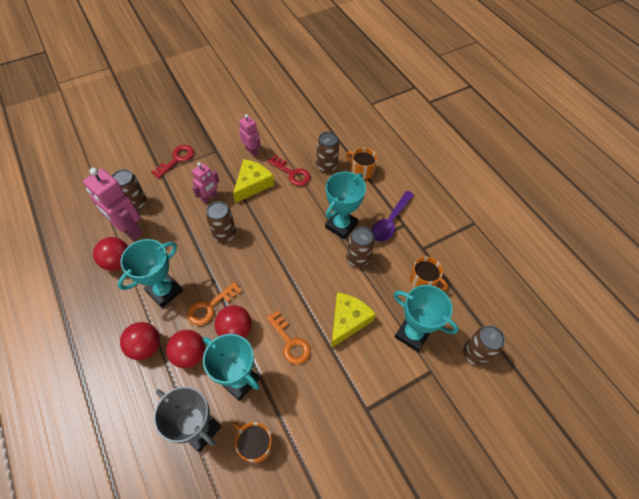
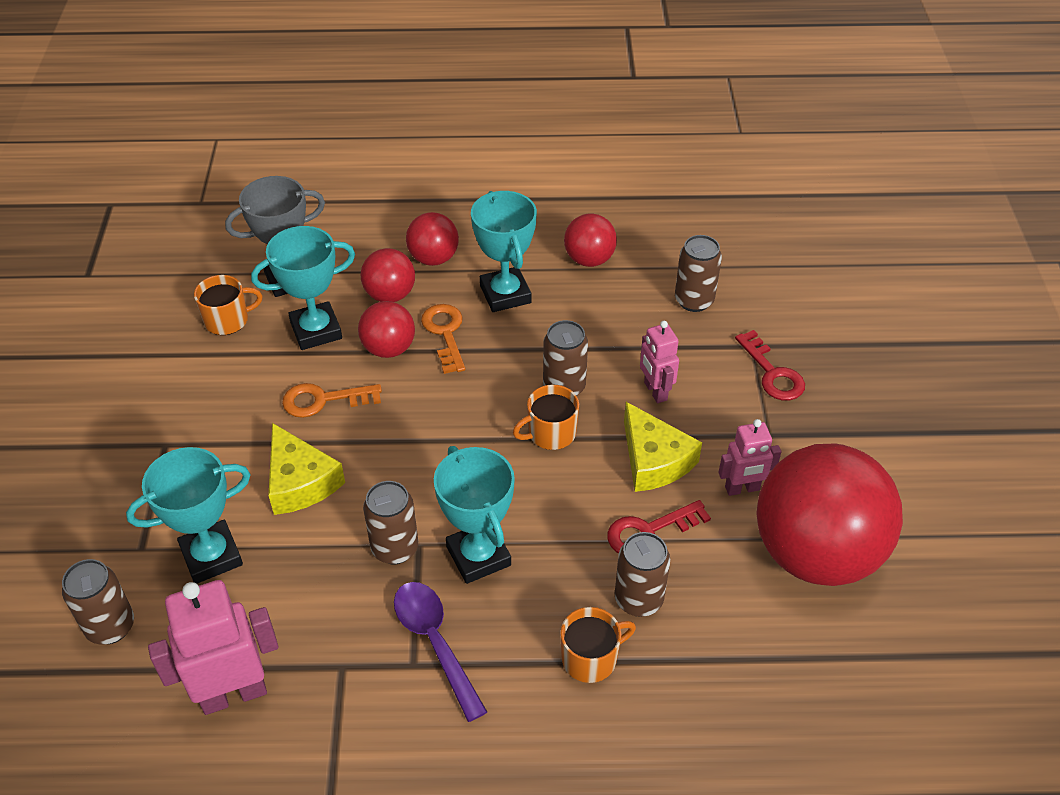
camera: 120 degrees right, 10 degrees down
(129, 229) = (643, 282): pink robot -> pink robot (233, 694)
(272, 122) = (815, 553): none -> red ball
(423, 281) = (281, 626): orange mug -> orange mug (550, 433)

